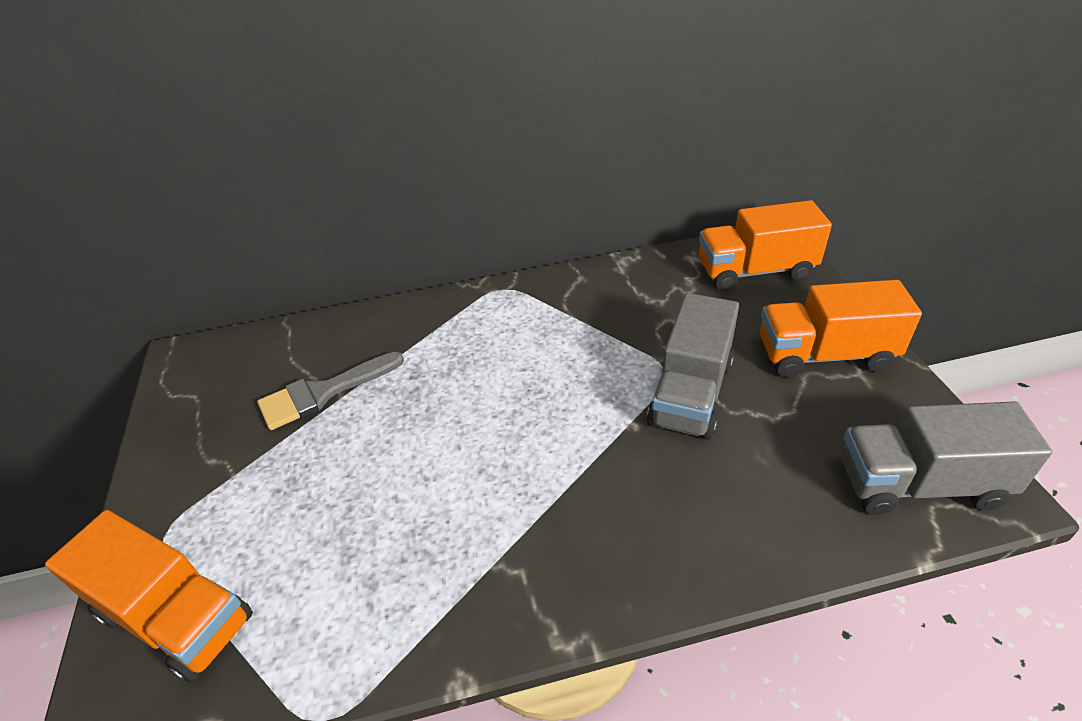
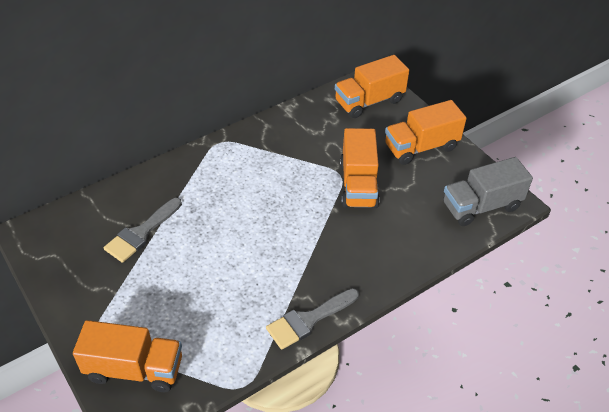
camera: 25 degrees left, 5 degrees up
(501, 619) = (308, 320): none -> grey brush
(691, 393) = (358, 184): grey truck -> orange truck

